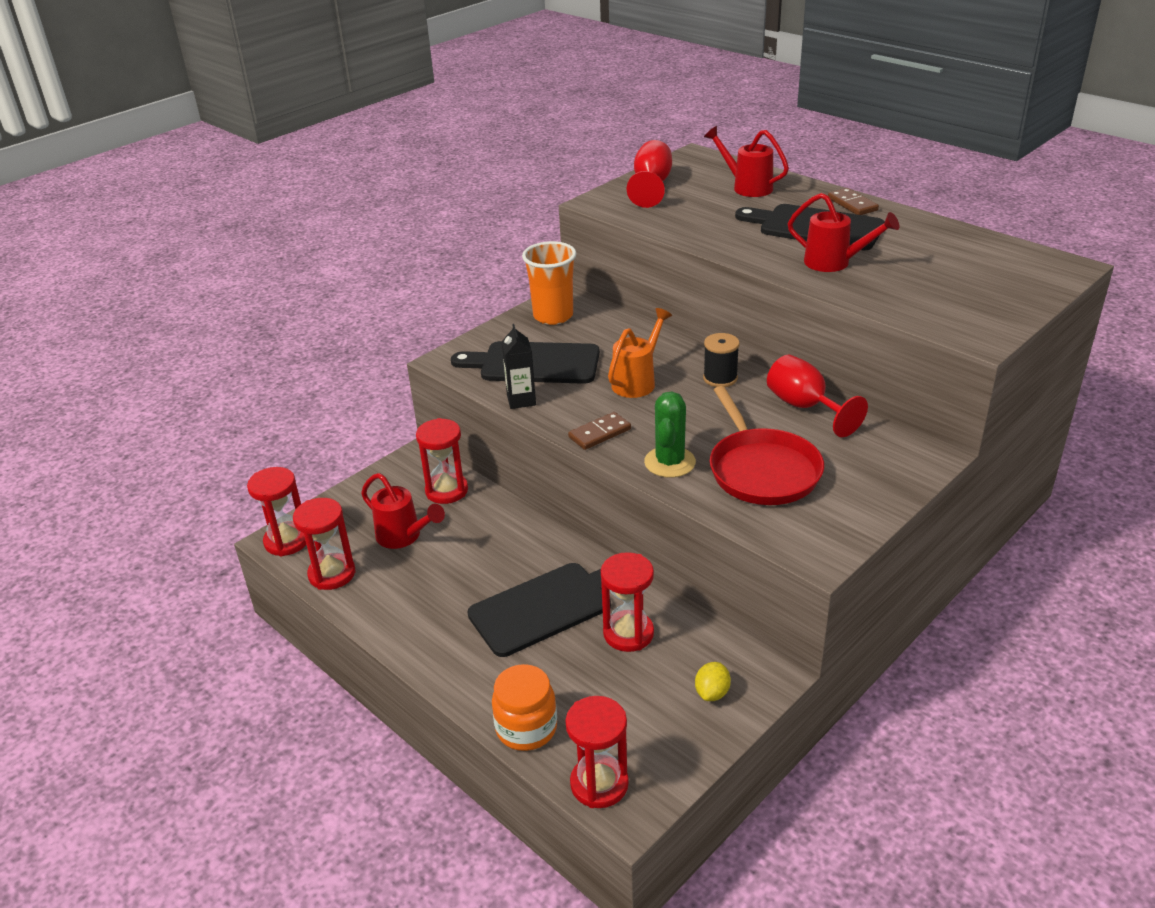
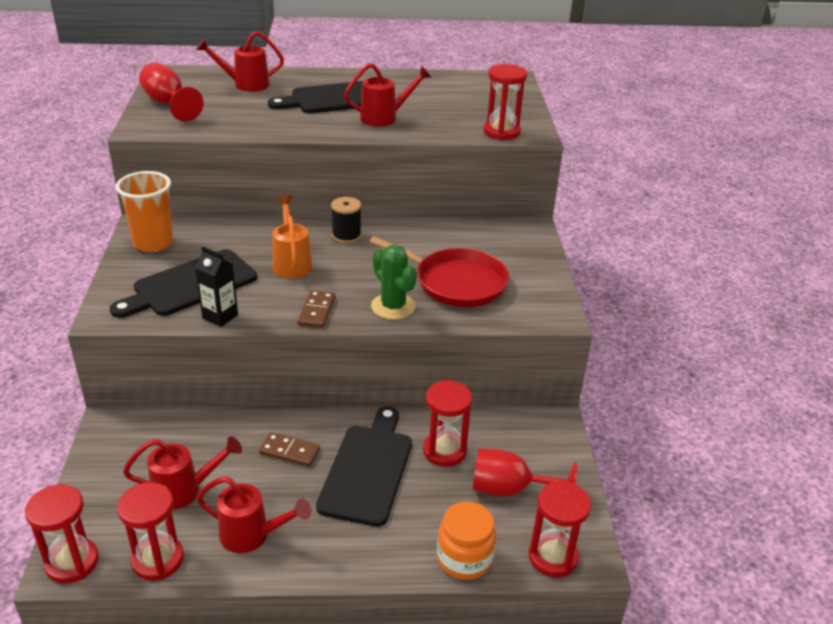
camera: 50 degrees left, 0 degrees up
(405, 599) = (253, 536): none -> red watering can
(446, 490) = (173, 434): red hourglass -> red hourglass (501, 132)
(712, 693) = (539, 453): yellow lemon -> none
(805, 407) = (425, 231): red goblet -> red goblet (509, 490)
(852, 204) = (337, 76): brown domino -> brown domino (289, 451)

